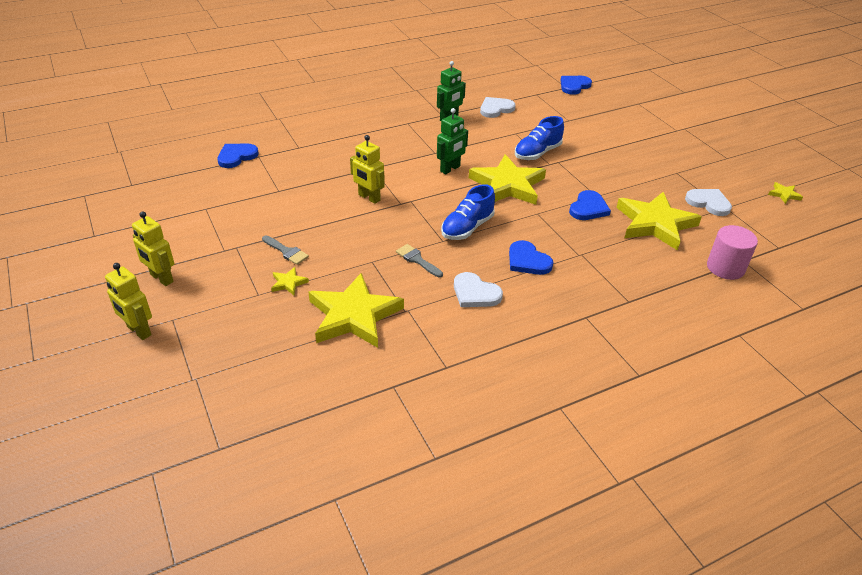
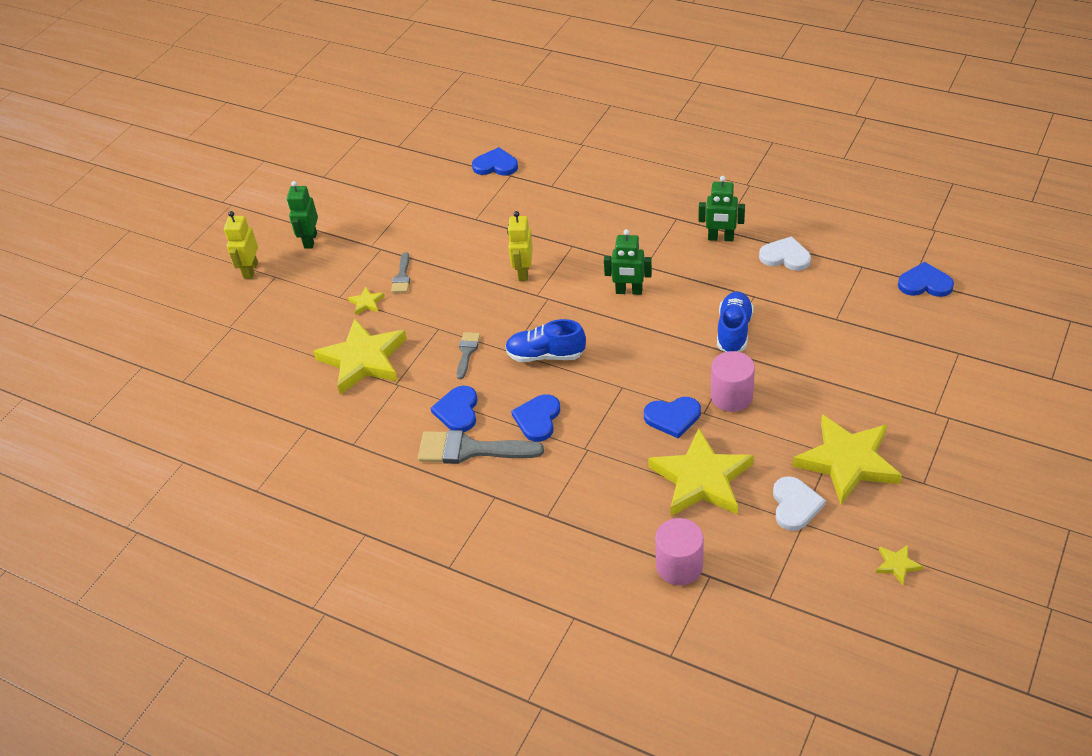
camera: 60 degrees right, 5 degrees up
(161, 278) = (310, 240): yellow robot -> green robot
(475, 293) = (458, 411): white heart -> blue heart
(507, 185) = (647, 342): yellow star -> yellow star (847, 462)
(524, 306) = (470, 450): none -> grey brush
(537, 153) = (734, 331): blue shoe -> blue shoe turned 90 degrees clockwise
(593, 180) = (731, 396): none -> pink cylinder

